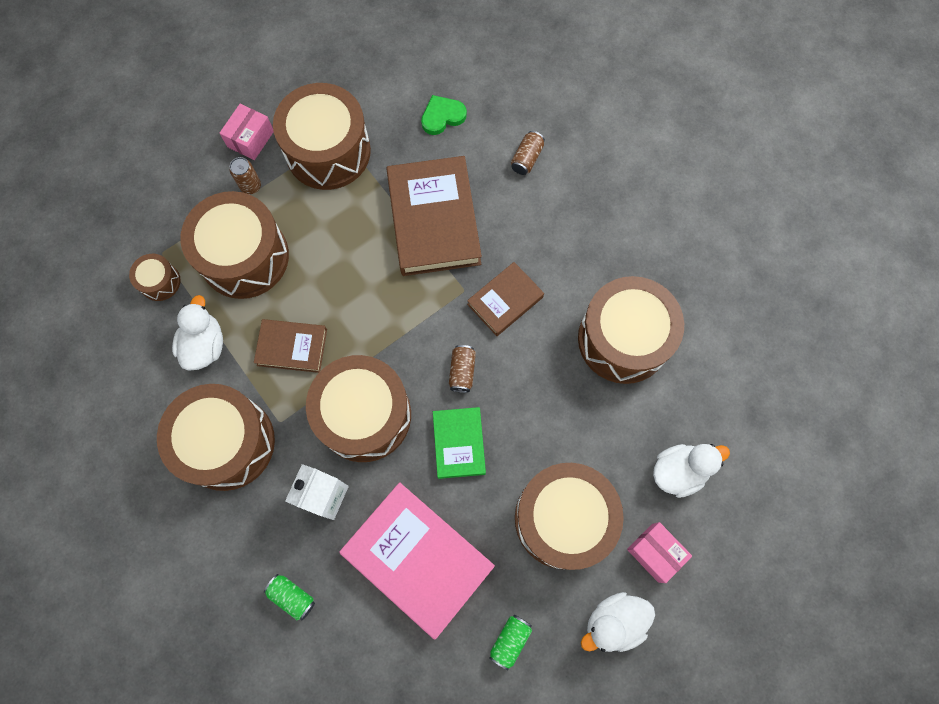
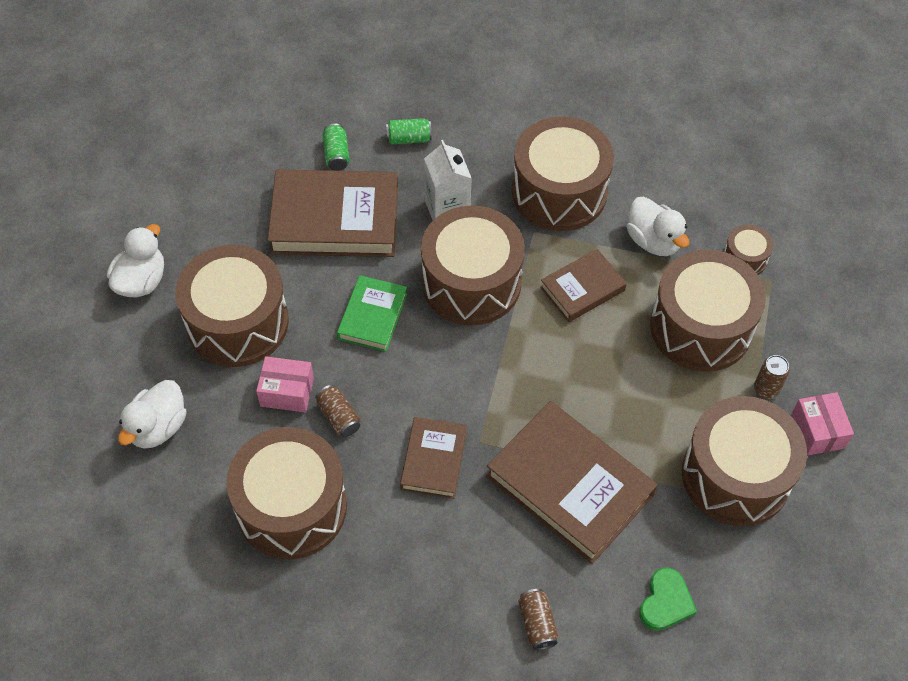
camera: 140 degrees right, 15 degrees down
(418, 559) = (335, 219): pink book -> brown book
(459, 443) = (372, 316): green book -> green book turned 60 degrees clockwise
(462, 371) = (419, 372): brown can -> brown can (338, 417)
(510, 640) = (218, 217): green can -> green can (336, 154)
(655, 552) = (138, 350): pink box -> pink box (287, 392)

